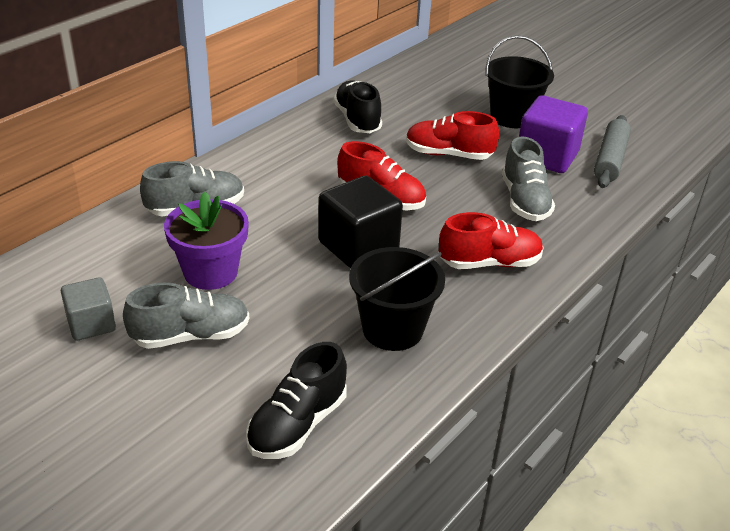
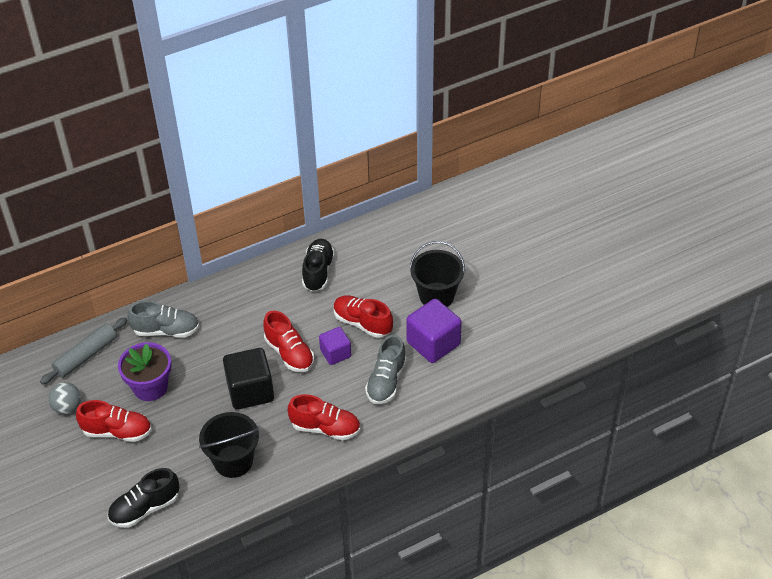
camera: 25 degrees right, 10 degrees up
(91, 324) = (67, 407): grey cube -> grey ball
(191, 335) = (117, 431): grey shoe -> red shoe
(439, 187) = (335, 353): none -> purple cube
(610, 159) = (479, 358): grey rolling pin -> grey rolling pin (86, 355)

